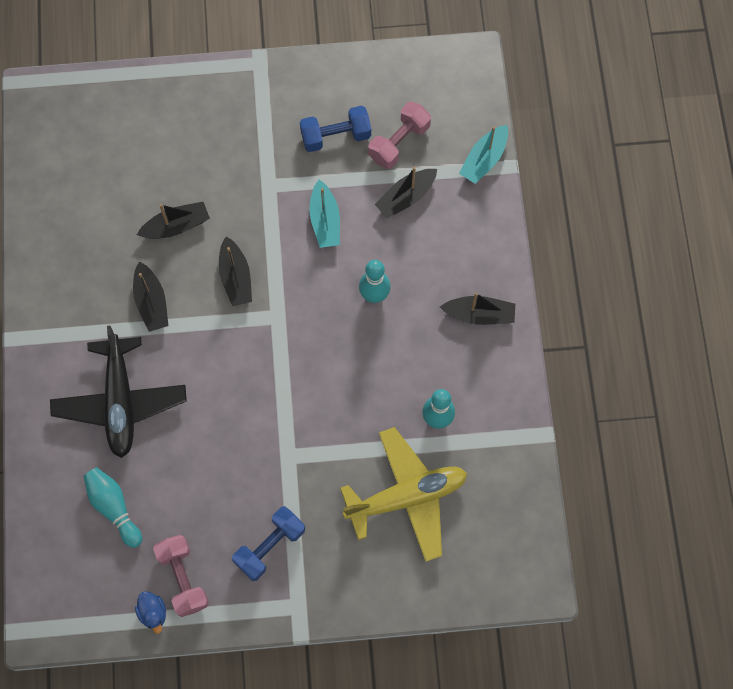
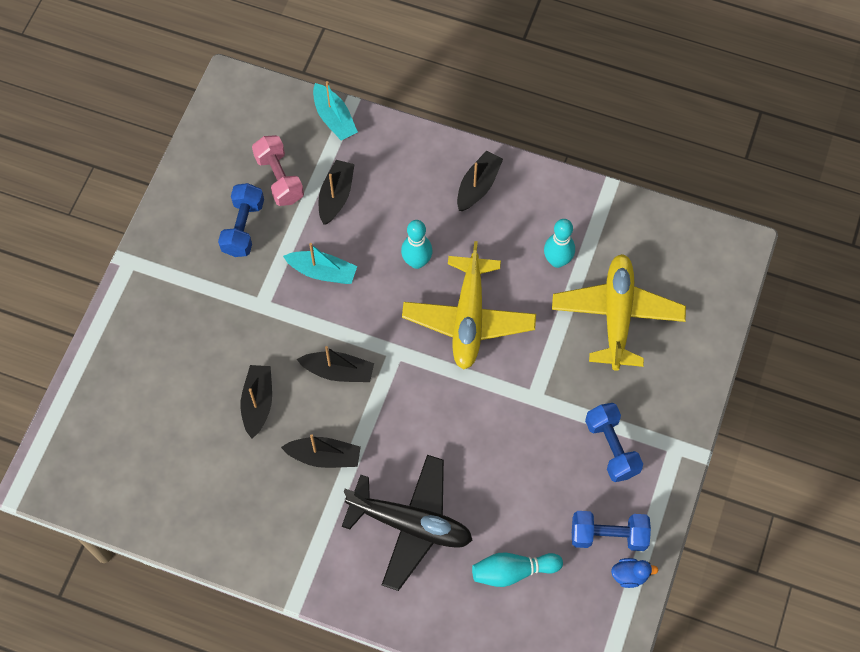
camera: 65 degrees left, 5 degrees down
(183, 578) = (608, 535): pink dumbbell -> blue dumbbell
(339, 365) = (468, 319): none -> yellow plane
(406, 197) = (336, 196): black boat -> black boat turned 150 degrees counterclockwise

